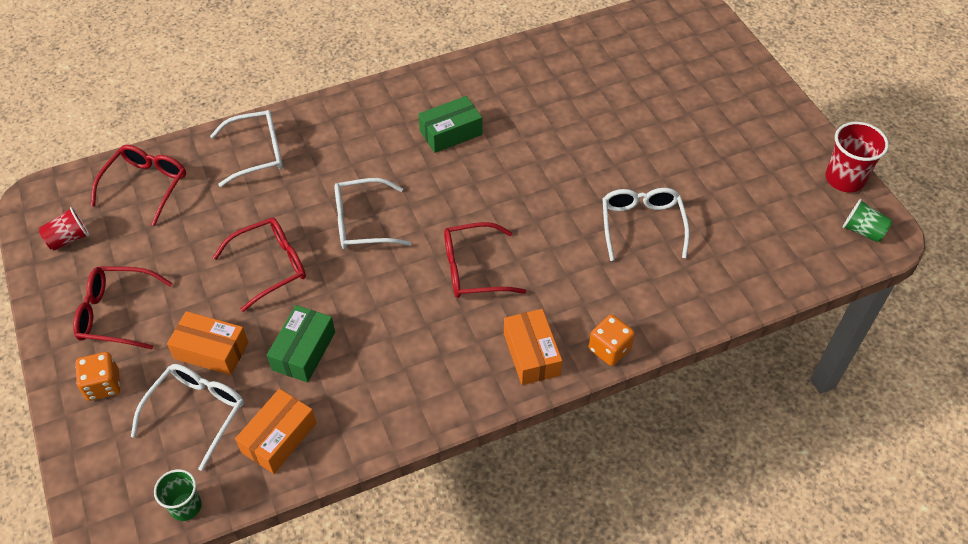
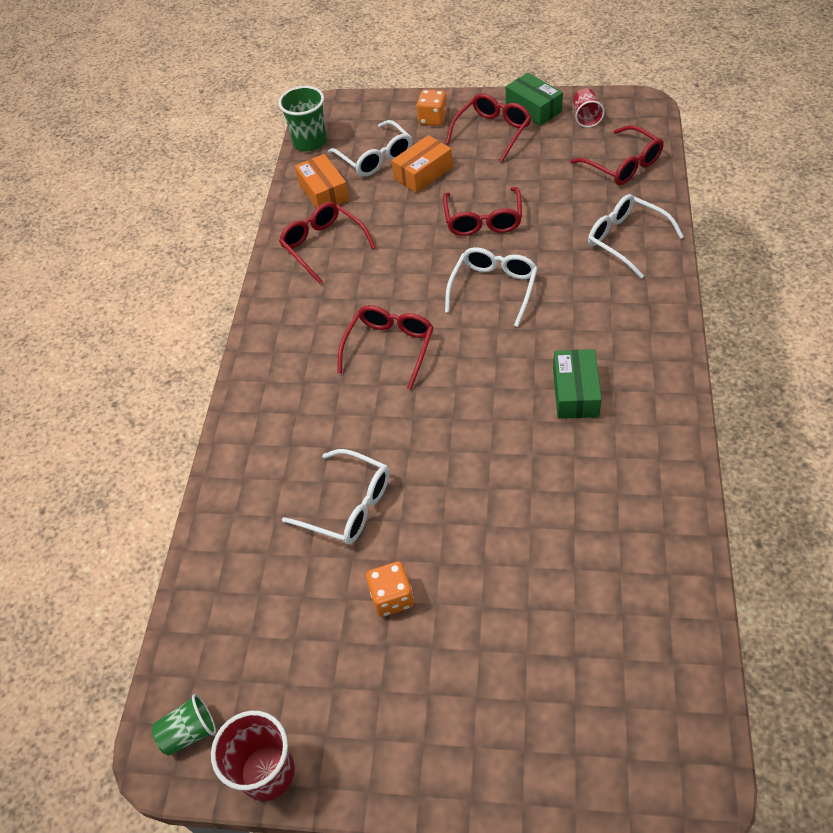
camera: 125 degrees right, 0 degrees up
(186, 506) = (310, 142): green cup -> green cup, size x1.57
(257, 153) = (626, 240): white glasses -> white glasses turned 120 degrees clockwise
(303, 351) = (386, 220): green box -> green box (533, 108)
(367, 392) = (323, 246): none -> red glasses
(531, 354) = (277, 355): orange box -> none
(609, 349) = (240, 410): orange dice -> orange dice (392, 597)

